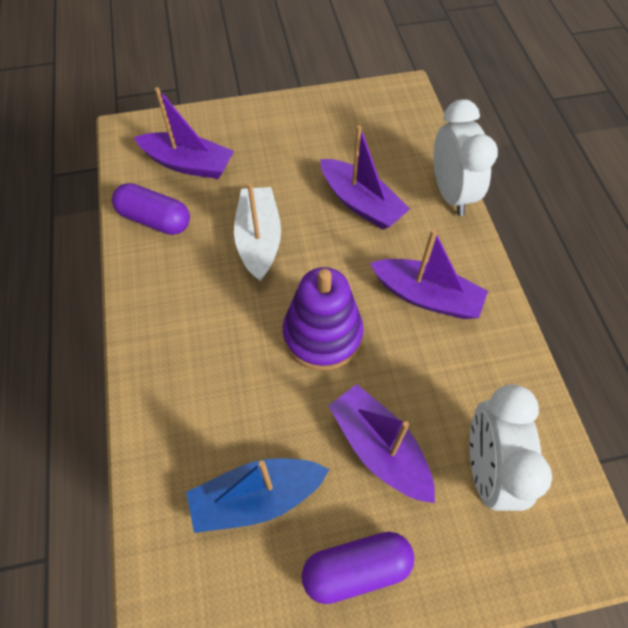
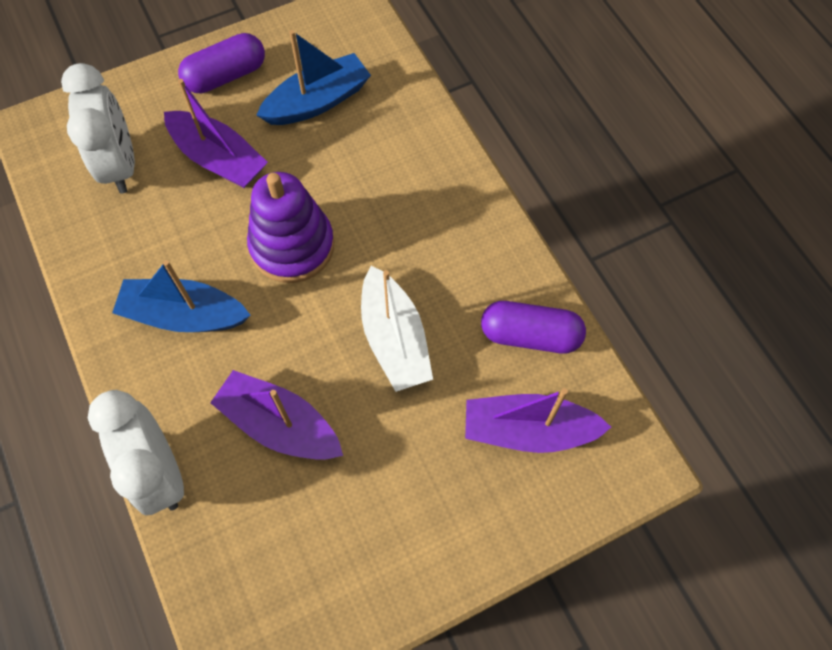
camera: 165 degrees right, 5 degrees up
(426, 296) = (184, 315): purple boat -> blue boat

